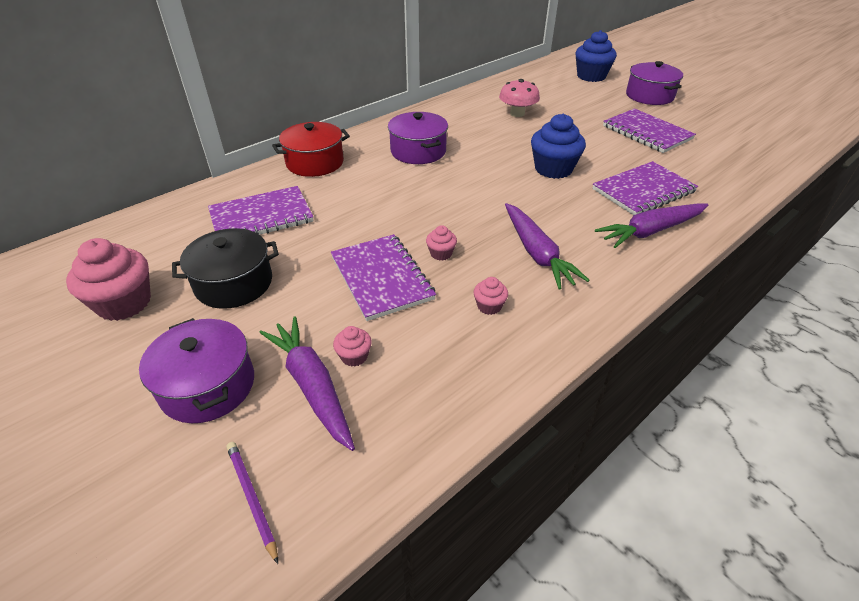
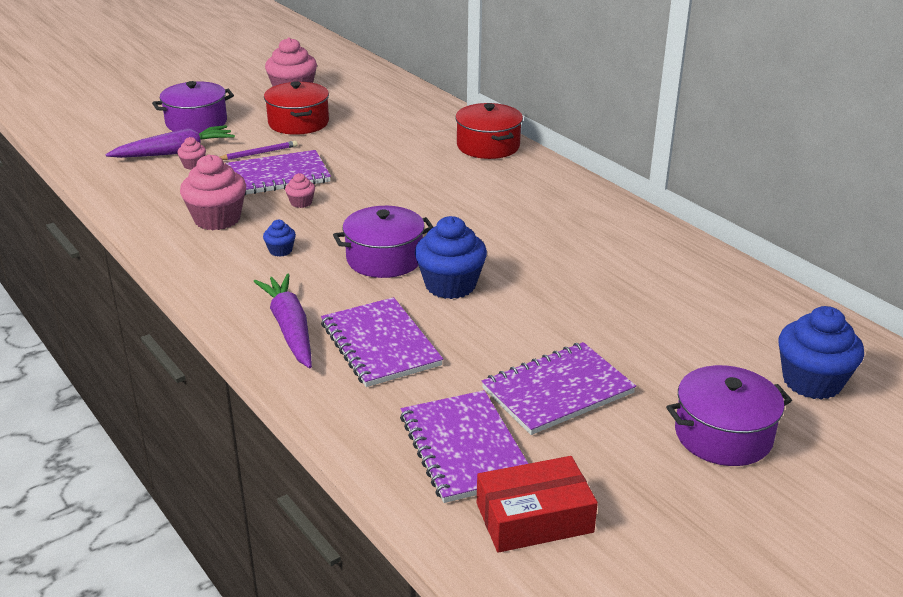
camera: 95 degrees right, 10 degrees down
(234, 283) = (298, 123): black pot -> red pot
(252, 498) = (103, 139): purple pencil -> purple pencil (258, 153)
(261, 217) = (389, 127): purple notebook -> purple notebook (464, 448)
(418, 151) = (509, 200): purple pot -> purple pot (384, 259)
(489, 306) = (217, 219): pink cupcake -> pink cupcake, size x2.10
(517, 113) = (625, 279): pink mushroom -> none
(537, 253) = (280, 250): purple carrot -> blue cupcake
(753, 137) = (534, 518): none -> red box

